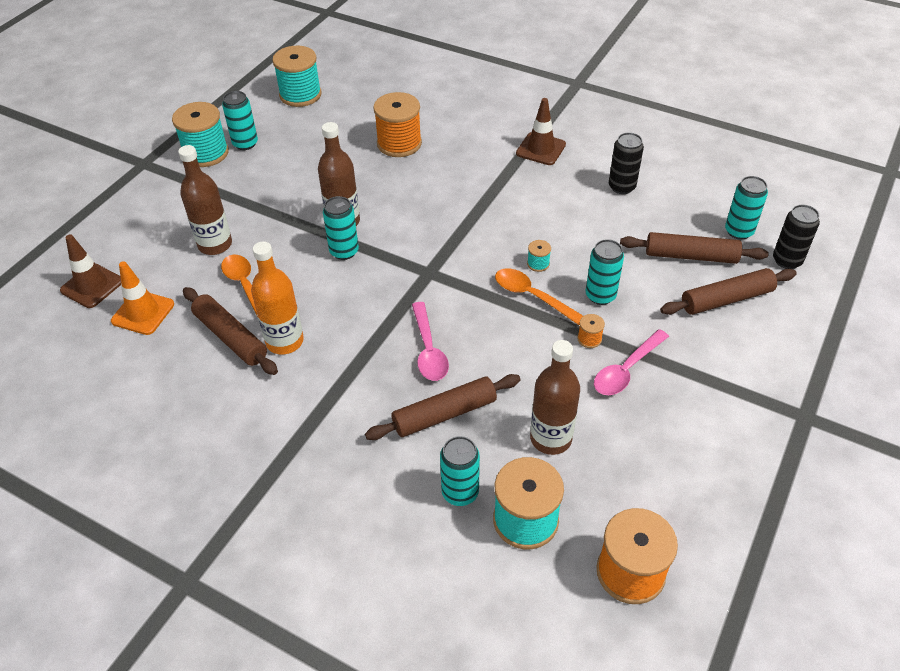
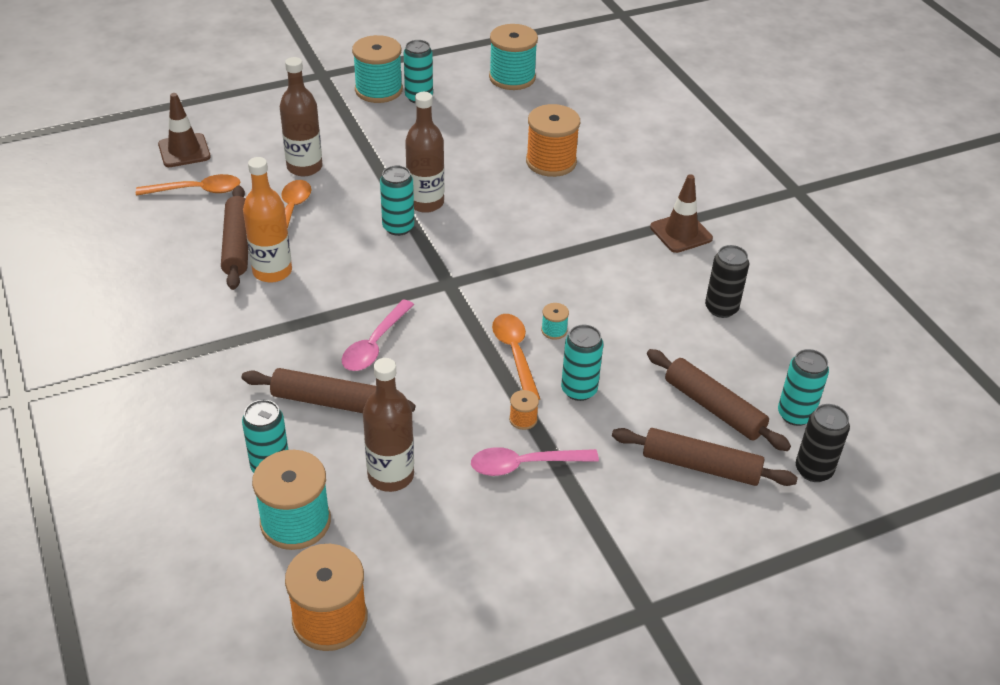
camera: 35 degrees right, 5 degrees down
(143, 313) = (197, 190): orange traffic cone -> orange spoon

